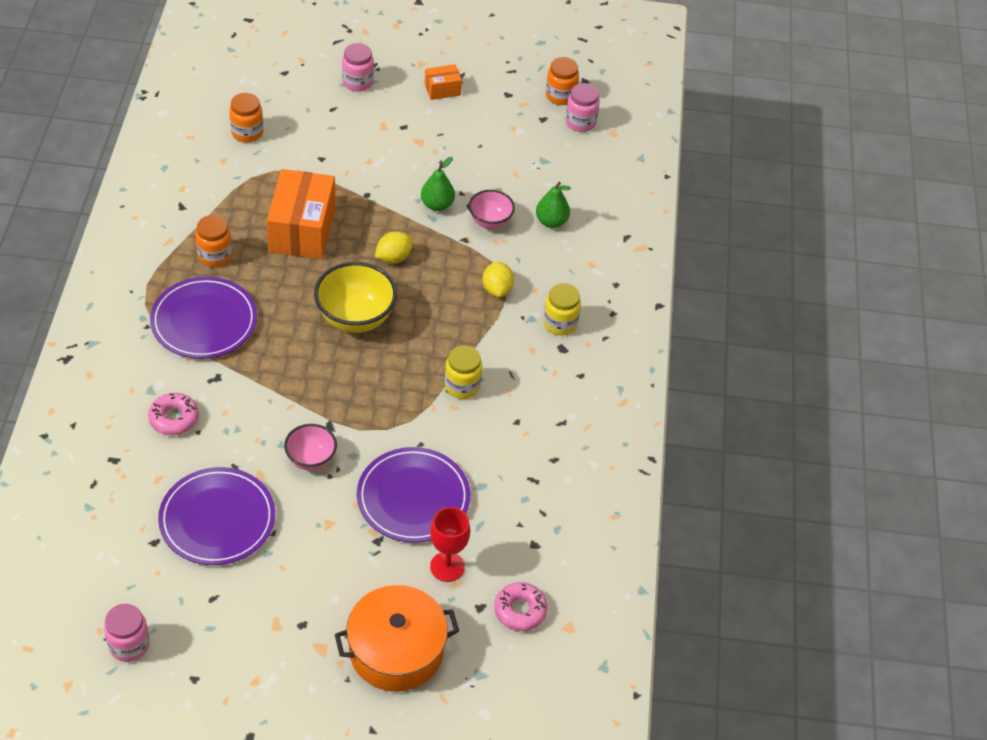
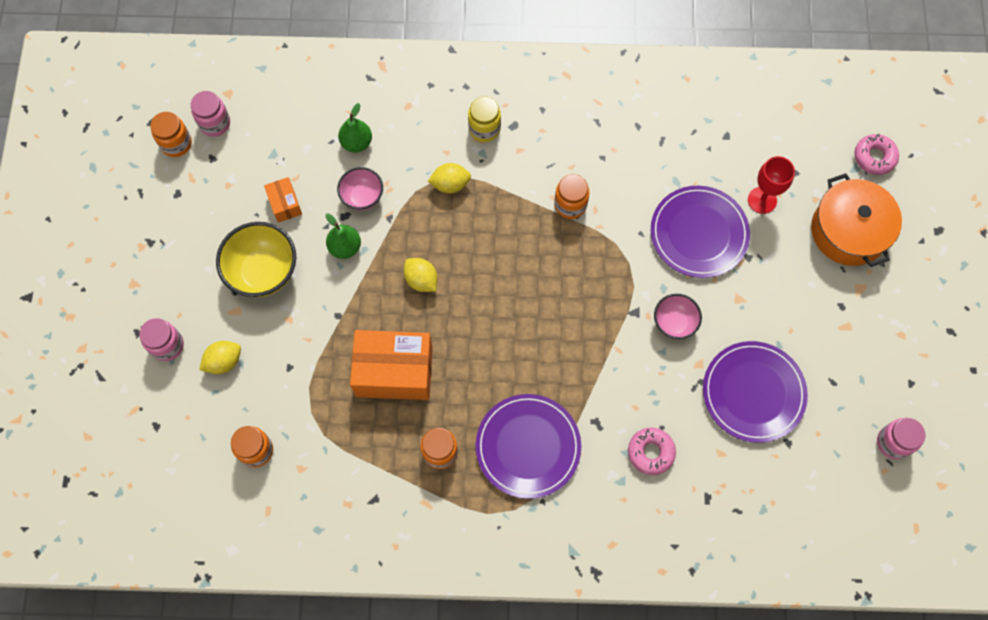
camera: 90 degrees left, 20 degrees up
(335, 117) = (224, 361): none -> yellow lemon
(355, 318) = (503, 306): yellow bowl -> yellow bowl (263, 272)
(442, 89) = (174, 258): orange box -> orange box (285, 204)
(462, 386) = (570, 205): yellow jar -> orange jar
(520, 610) = (791, 143): pink donut -> pink donut (874, 157)

